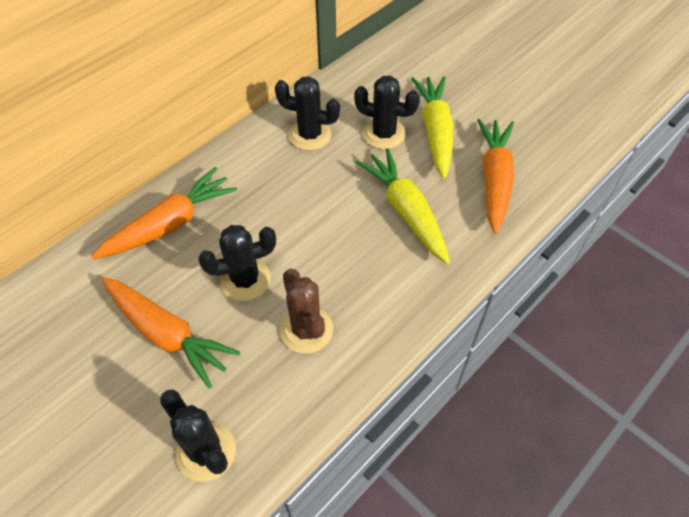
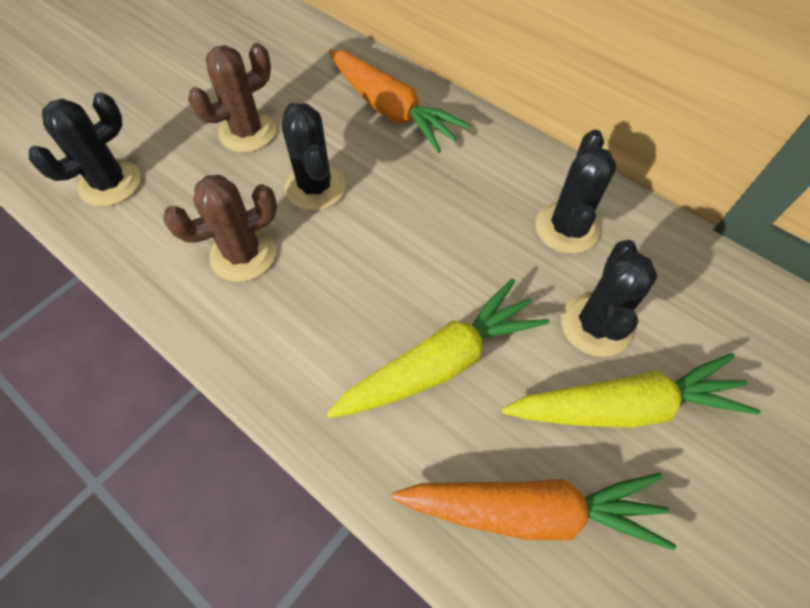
camera: 85 degrees right, 5 degrees up
(167, 334) = (247, 132): orange carrot -> brown cactus

